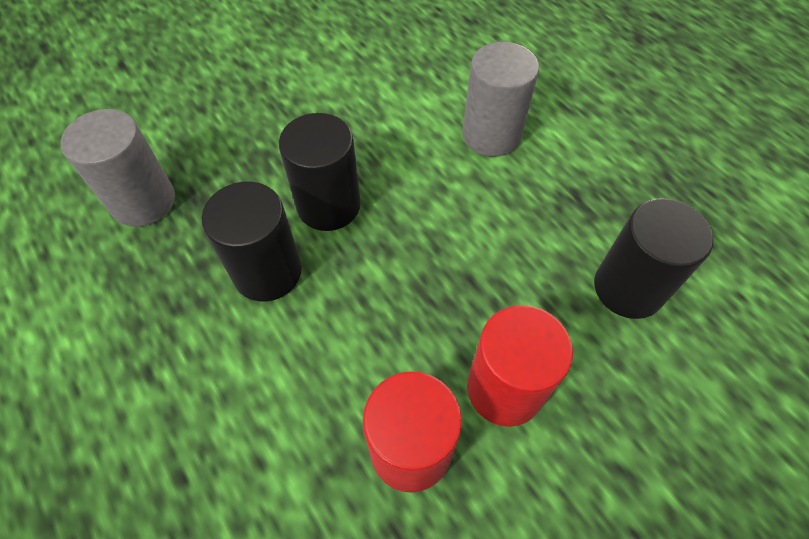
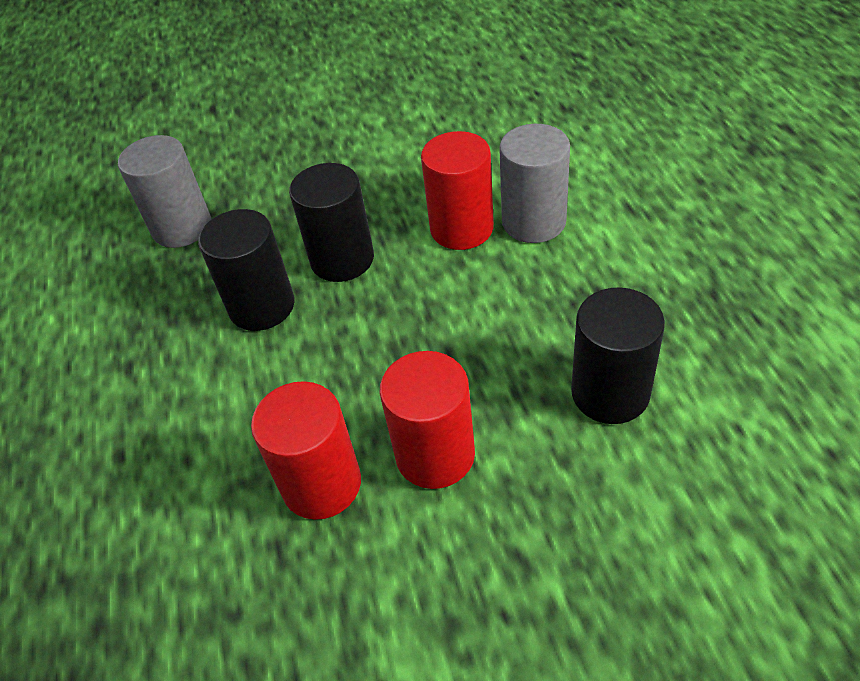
camera: 25 degrees right, 10 degrees down
(429, 153) = (461, 228): none -> red cylinder

